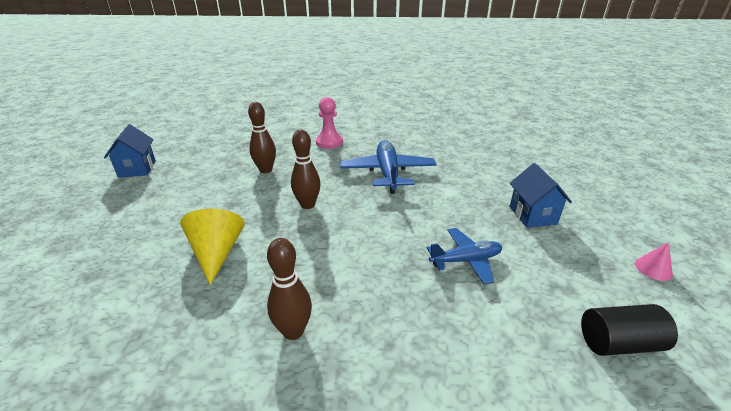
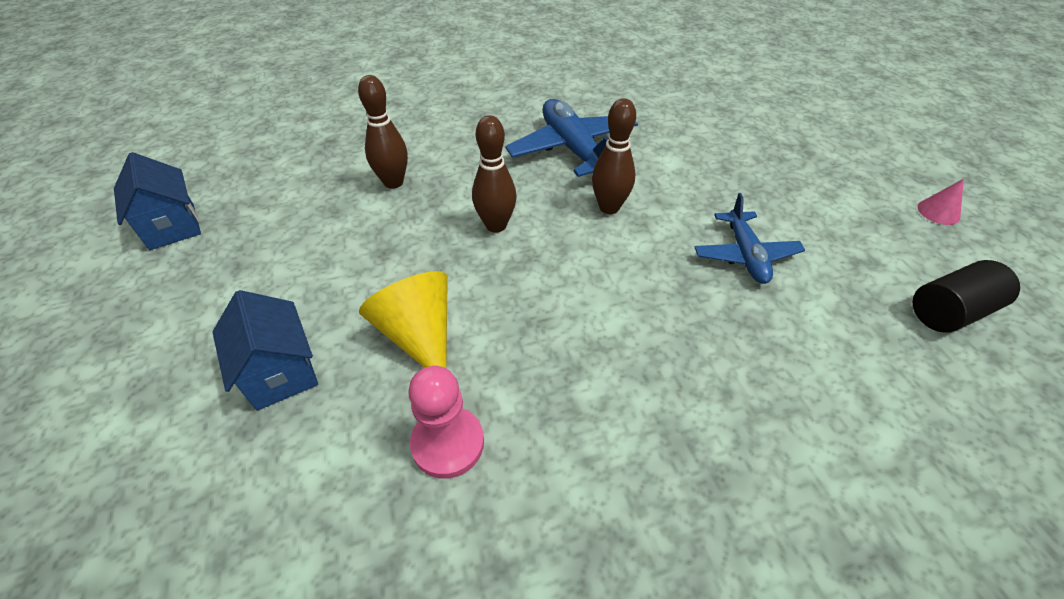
camera: 20 degrees left, 15 degrees up
(293, 331) = (603, 412): brown bowling pin -> brown bowling pin (609, 207)
(329, 142) = (457, 115): pink pawn -> pink pawn (448, 443)
(466, 260) = (745, 255): blue plane -> blue plane turned 120 degrees clockwise
(532, 215) = (784, 173): blue house -> blue house (280, 373)

